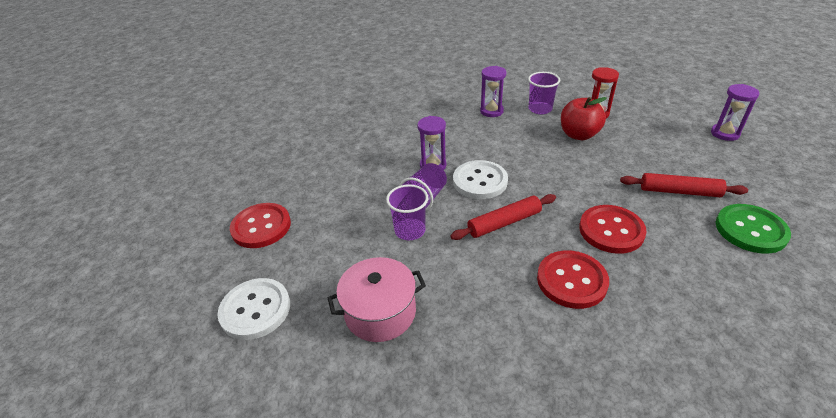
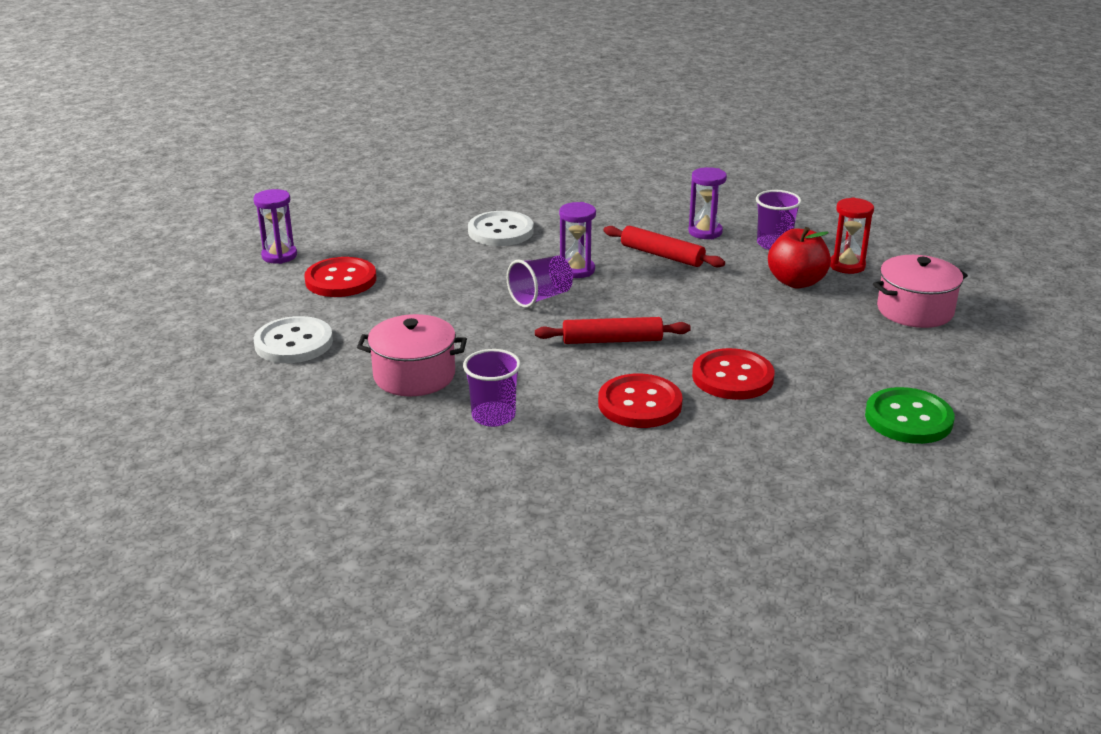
camera: 20 degrees right, 10 degrees down
(410, 230) = (498, 321): purple cup -> purple cup (493, 416)
(480, 181) = (620, 298): white button -> white button (500, 231)
(665, 137) = (915, 310): none -> pink pot
(679, 191) = (863, 365): red rolling pin -> red rolling pin (662, 255)
(725, 133) = (1005, 326): purple hourglass -> purple hourglass (279, 256)

